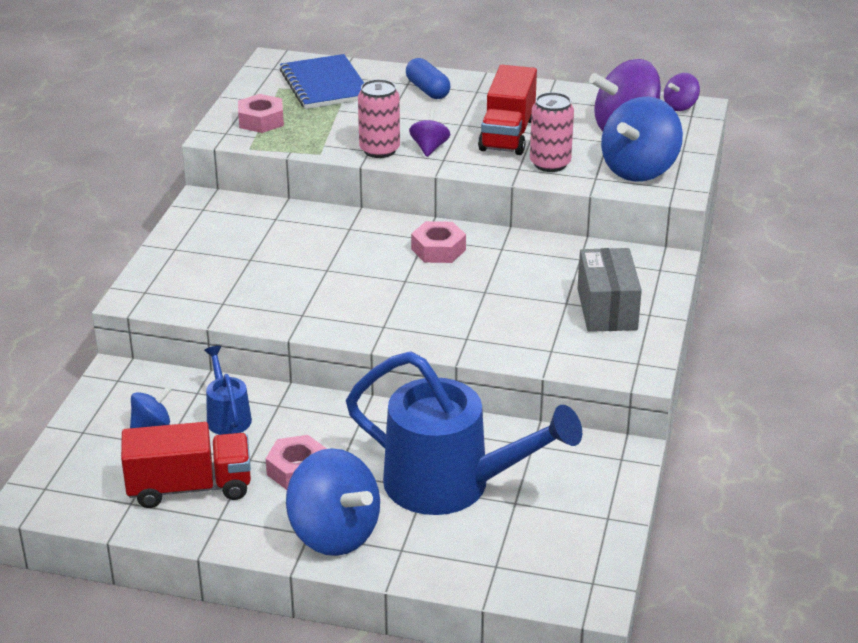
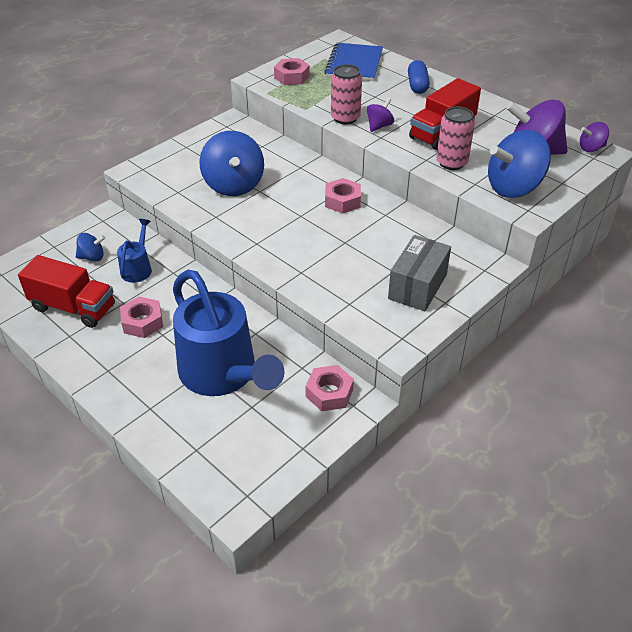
camera: 30 degrees right, 10 degrees up
(334, 534) = (121, 377): blue spinning top -> blue spinning top (234, 185)
(586, 457) = (329, 393): none -> pink nut

